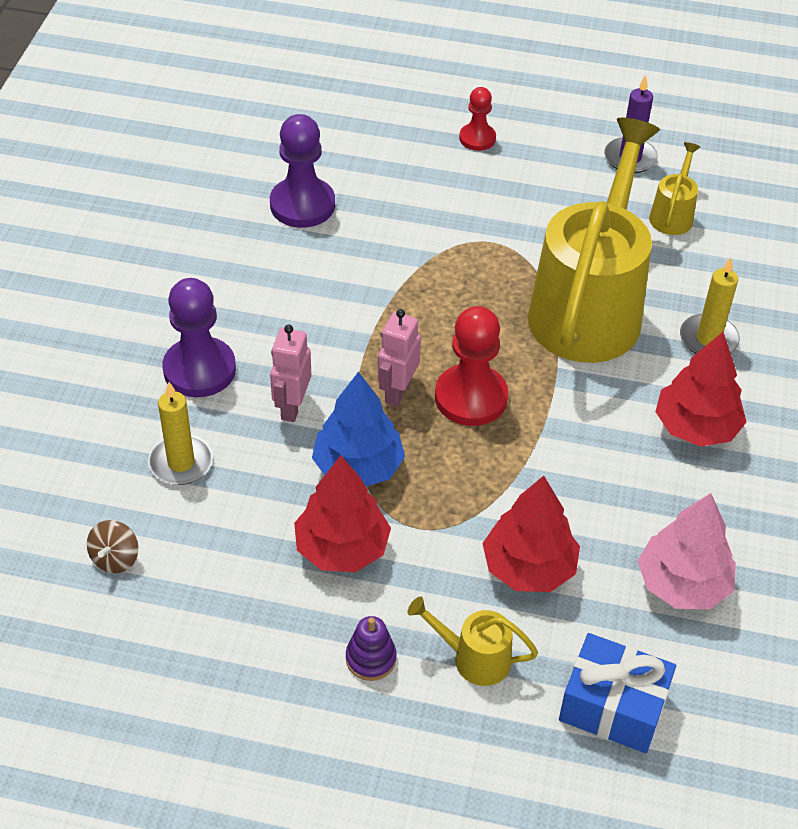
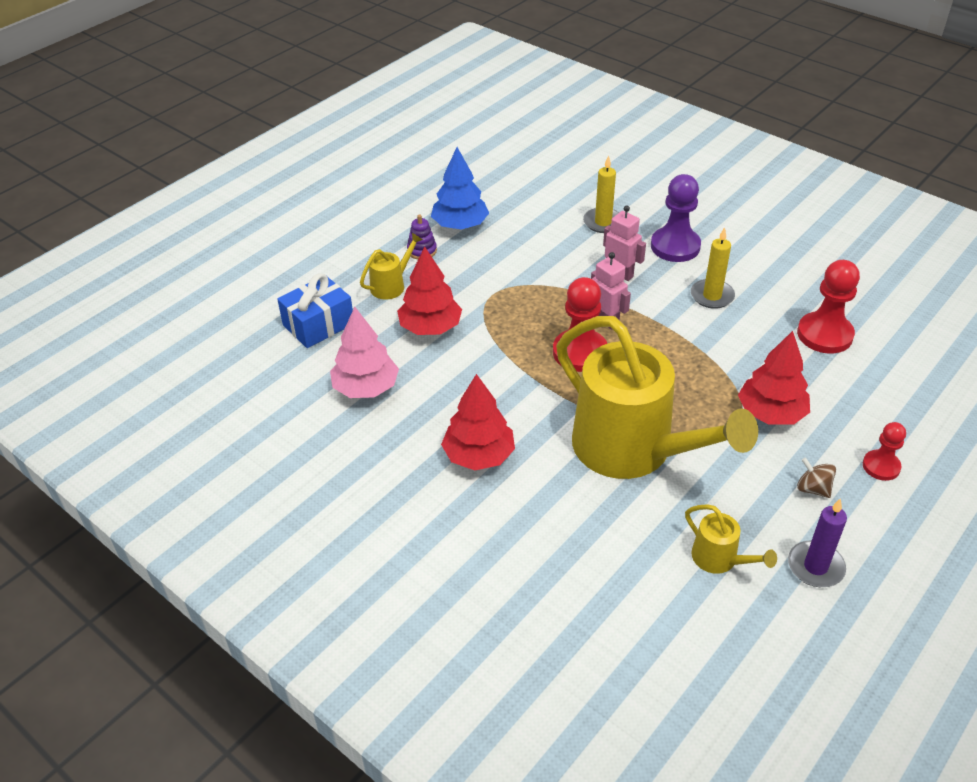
camera: 120 degrees right, 5 degrees down
(115, 558) = (550, 187): brown spinning top -> brown spinning top (813, 489)
(302, 205) = (824, 335): purple pawn -> red pawn
(342, 548) = (500, 262): red tree -> red tree (771, 413)
(358, 467) = (554, 285): blue tree -> blue tree (460, 225)
(708, 339) = (558, 507): yellow candle -> yellow candle (712, 296)

